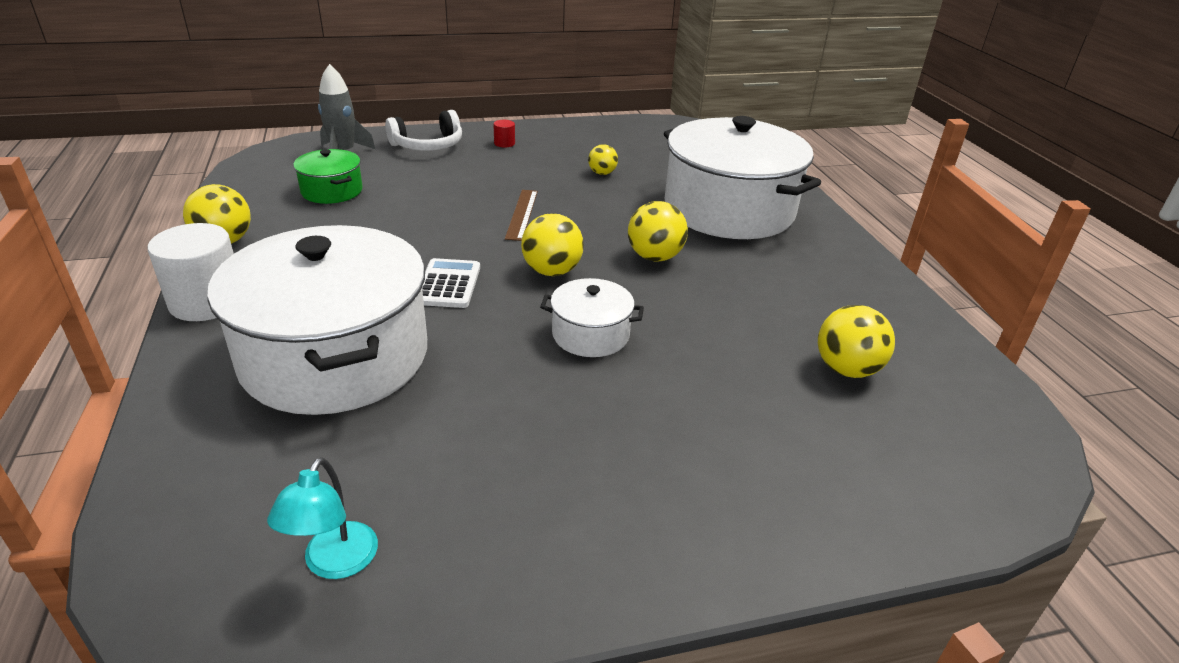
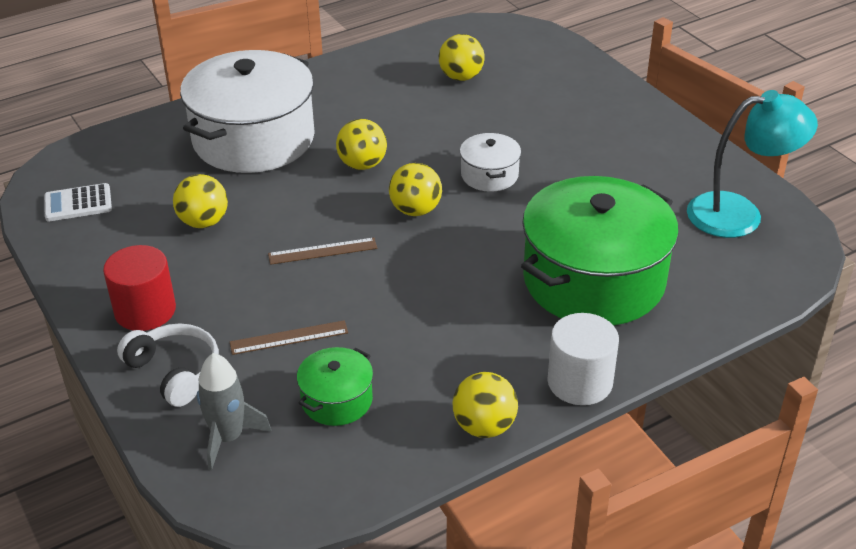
camera: 105 degrees left, 5 degrees up
(334, 563) = (739, 214): turquoise lamp -> turquoise lamp, size x1.89
(335, 356) = (593, 280): white pot -> green pot
(422, 185) = (289, 337): none -> brown ruler
(448, 284) = (468, 257): white calculator -> white calculator (78, 203)
(504, 143) = (145, 310): red cylinder -> red cylinder, size x2.28
(602, 173) = (203, 222): yellow ball -> yellow ball, size x1.65

